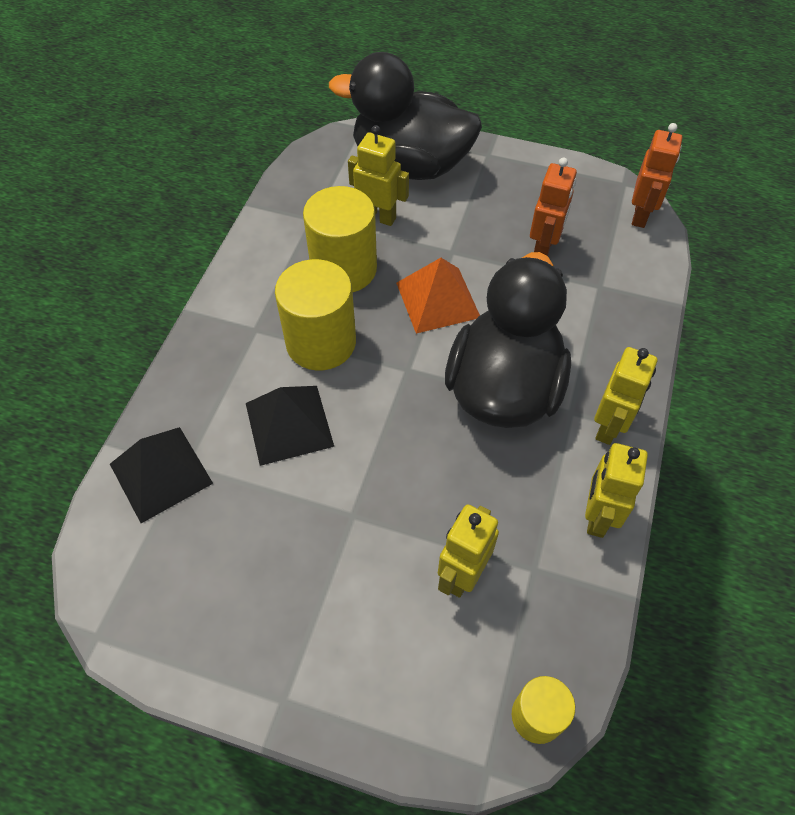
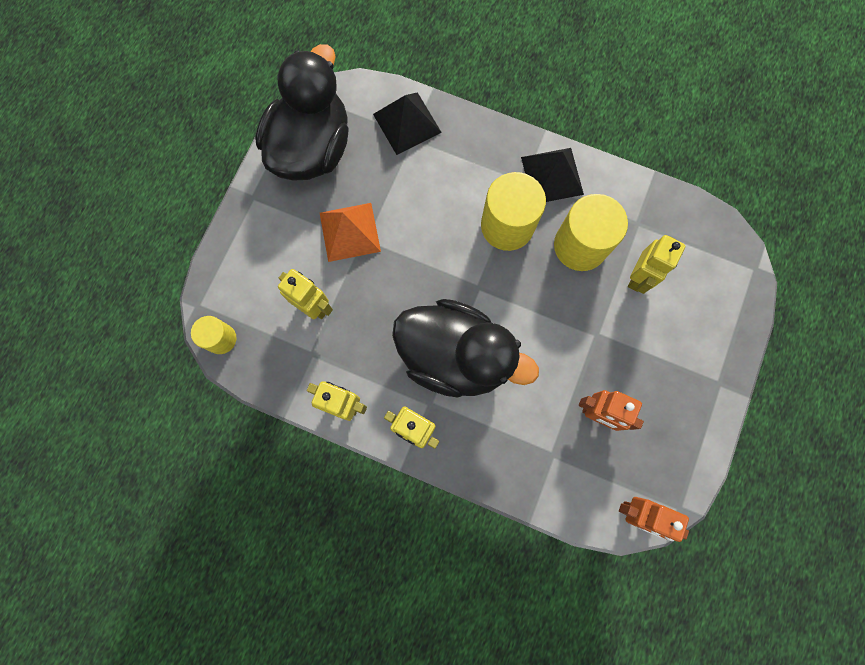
camera: 95 degrees right, 20 degrees up
(289, 424) = (437, 202): black pyramid -> black pyramid (552, 175)
(410, 165) = (704, 310): black duck -> black duck (312, 148)
(438, 300) = (544, 317): orange pyramid -> orange pyramid (349, 232)

